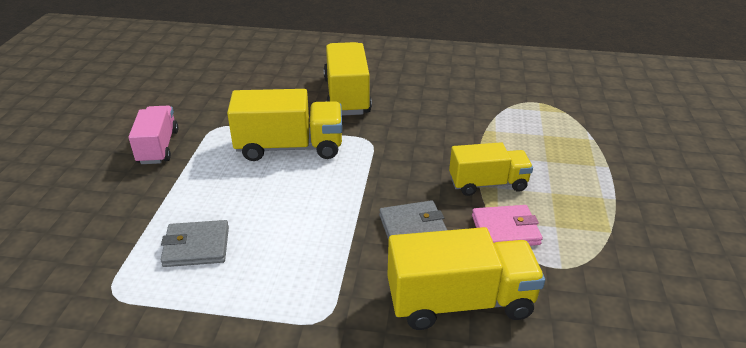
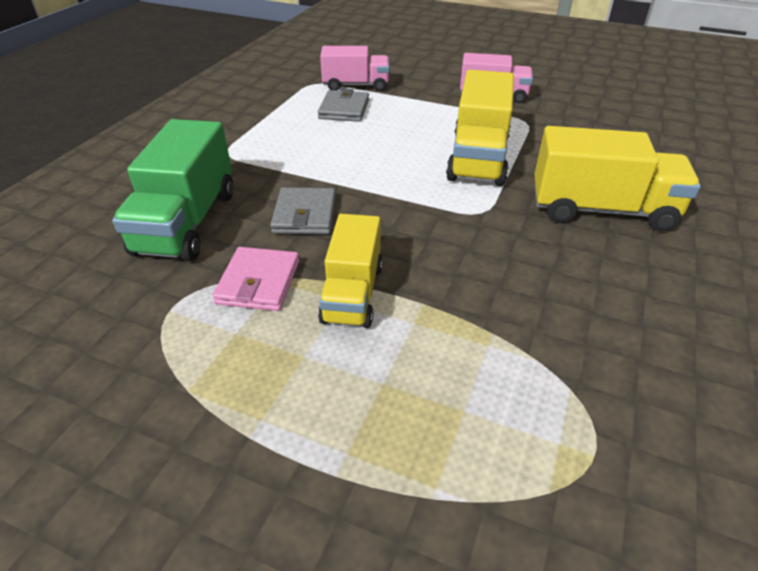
camera: 105 degrees right, 5 degrees up
(123, 250) = (356, 85): none -> pink truck
(459, 301) = (187, 222): yellow truck -> green truck

